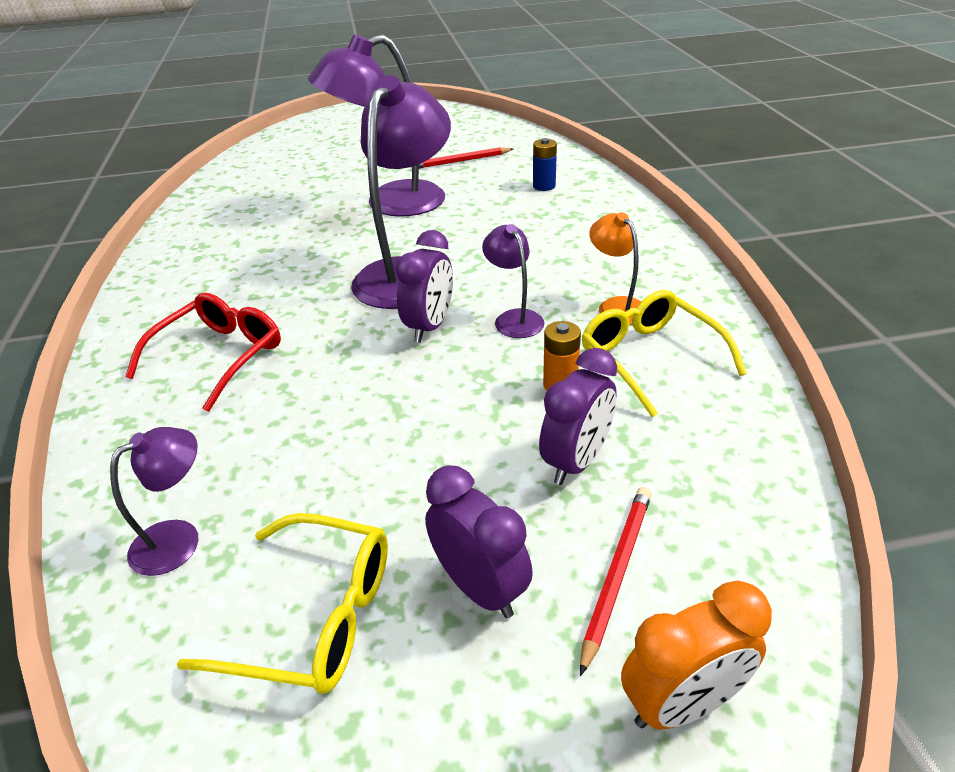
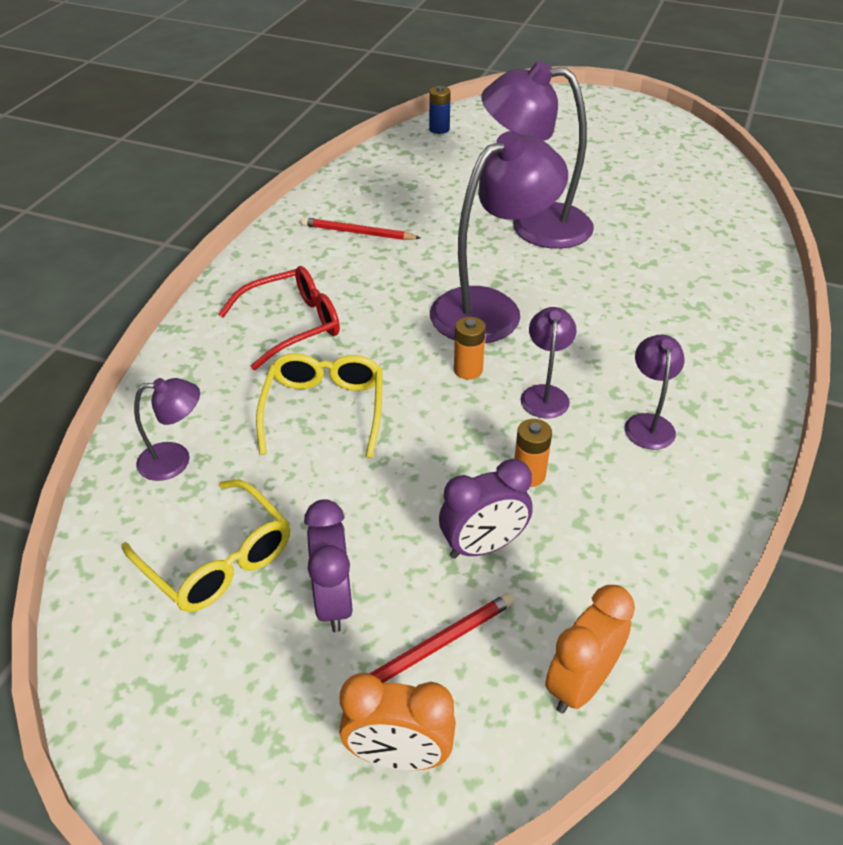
camera: 30 degrees right, 5 degrees up
(430, 327) = (468, 370): purple clock -> orange battery
(461, 161) = (641, 199): red pencil -> red pencil (358, 233)
(544, 186) = (699, 261): blue battery -> blue battery (439, 129)
(616, 306) = (648, 423): orange lamp -> purple lamp
(650, 358) = (630, 488): yellow glasses -> yellow glasses (324, 410)
(767, 532) = (580, 684): none -> orange clock

